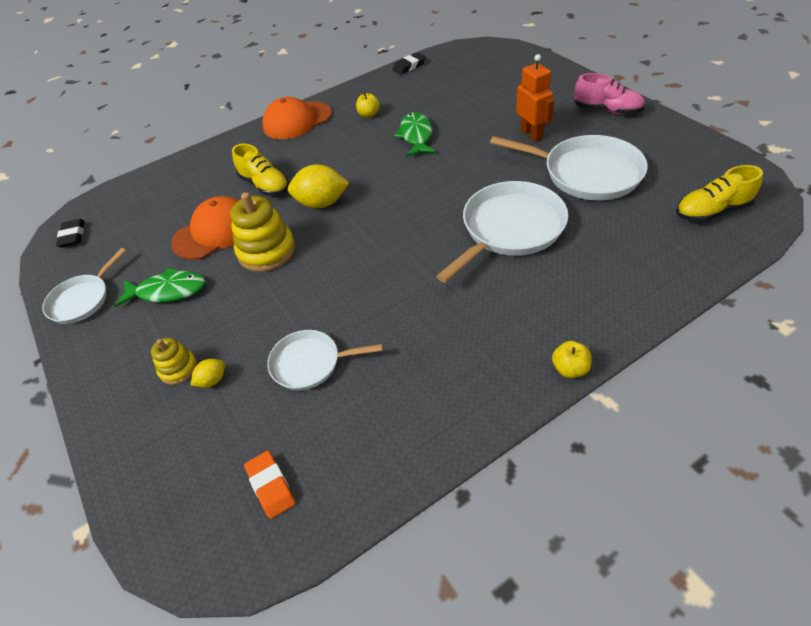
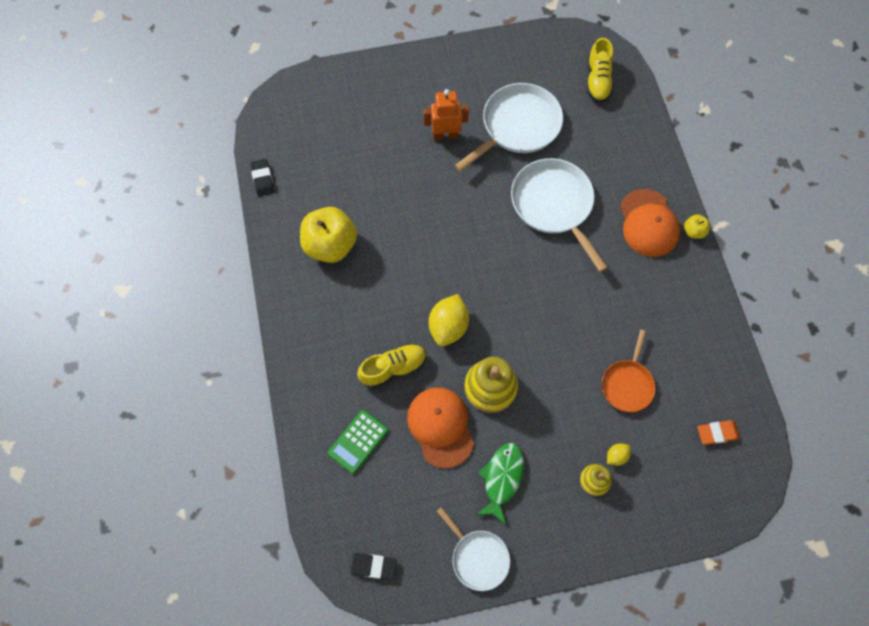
camera: 75 degrees left, 20 degrees up
(188, 189) = (358, 441): none -> green calculator
(212, 380) = (616, 456): yellow lemon -> yellow lemon turned 75 degrees clockwise
(297, 120) = (297, 312): orange cap -> orange cap (648, 223)
(309, 363) = (627, 384): white pan -> orange pan
(369, 115) = (330, 245): yellow apple -> yellow apple, size x2.22
(416, 136) = (392, 219): green fish -> none
(607, 110) = (446, 70): pink shoe -> none

